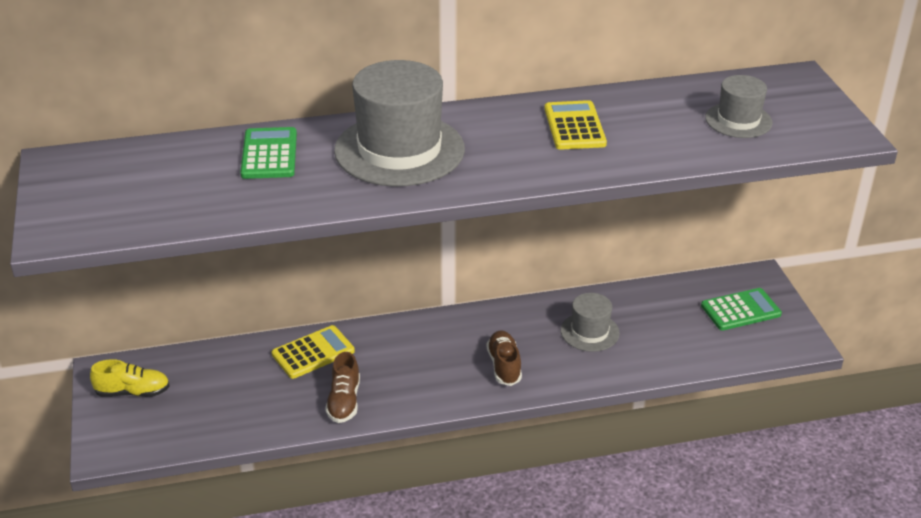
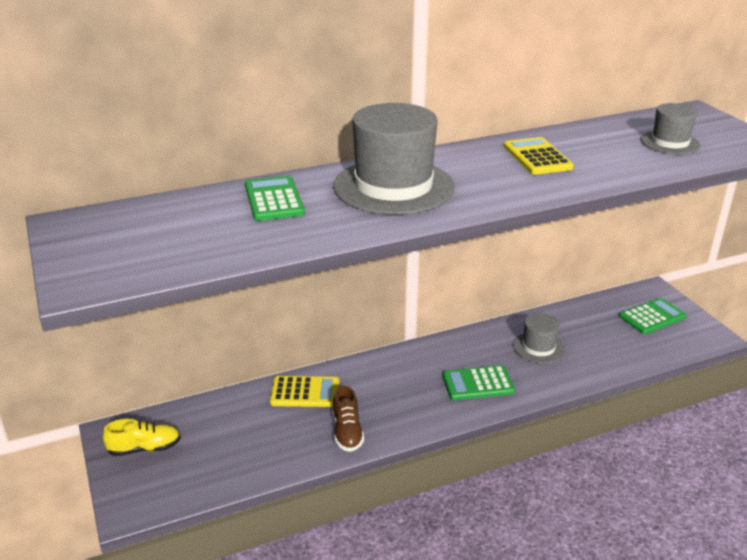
camera: 10 degrees left, 5 degrees down
(313, 353) = (305, 392): yellow calculator -> yellow calculator turned 45 degrees clockwise
(504, 366) = (478, 383): brown shoe -> green calculator

